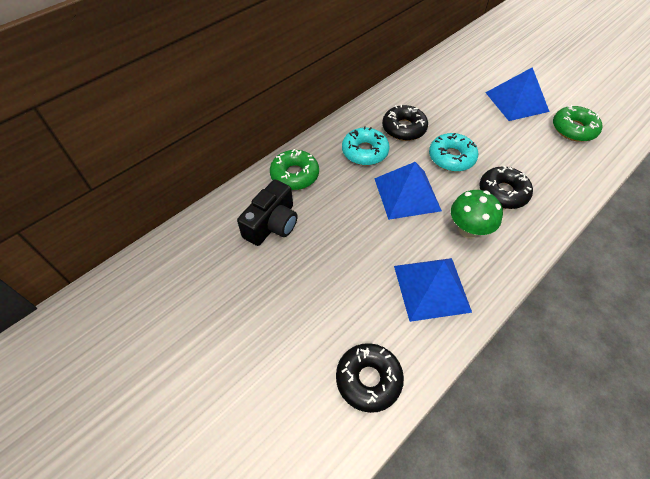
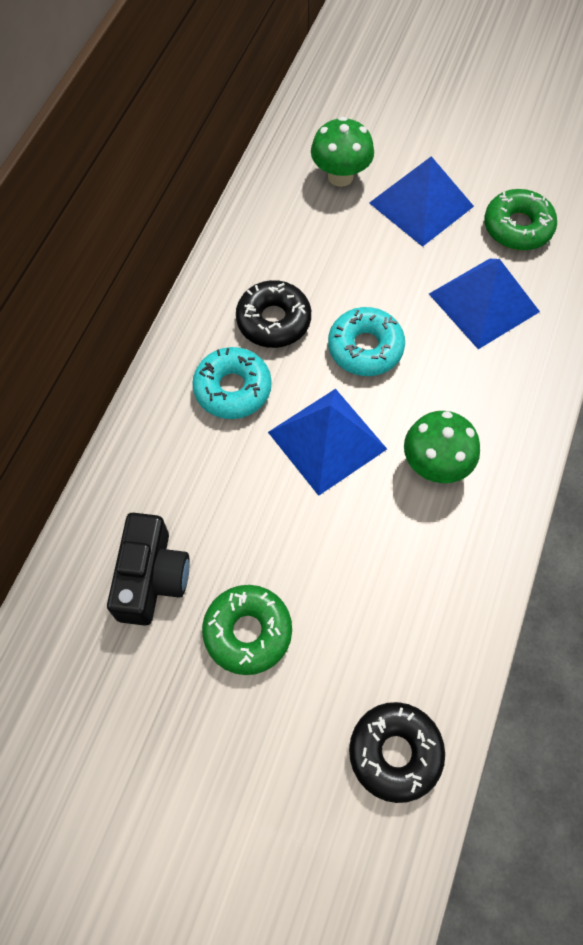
camera: 25 degrees left, 10 degrees up
(294, 175) = (144, 476): green donut -> green donut (248, 632)
(431, 288) = (421, 580): blue pyramid -> blue pyramid (484, 302)
(474, 76) = (340, 176): none -> green mushroom
(503, 192) = (459, 382): black donut -> none

